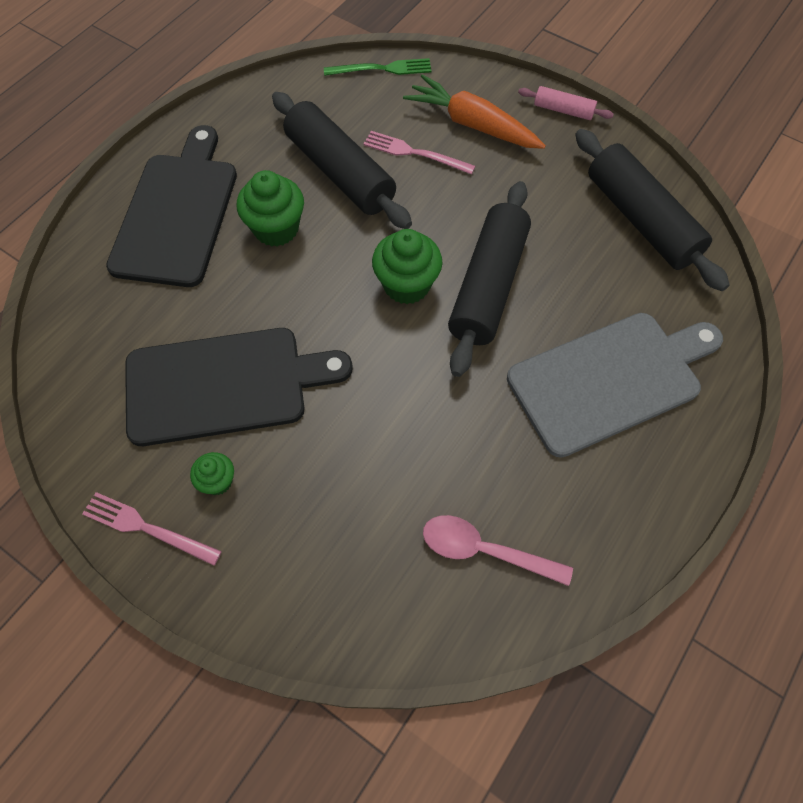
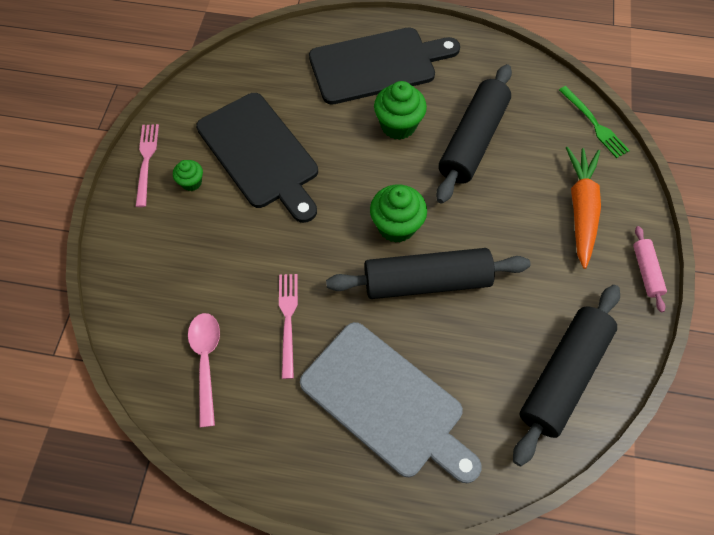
camera: 65 degrees right, 0 degrees up
(415, 153) = (523, 181): pink fork -> pink fork (288, 320)

